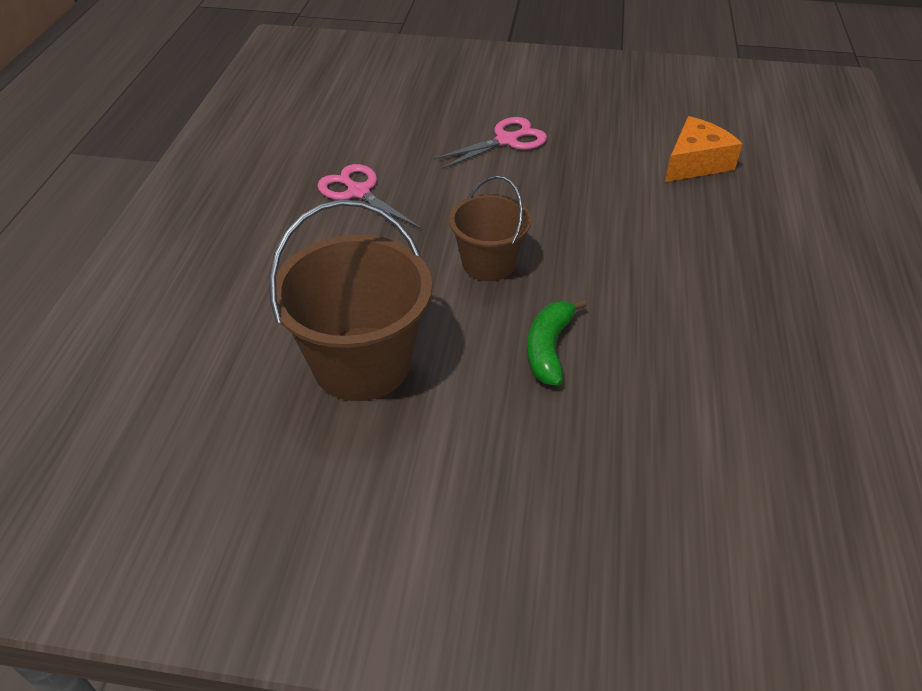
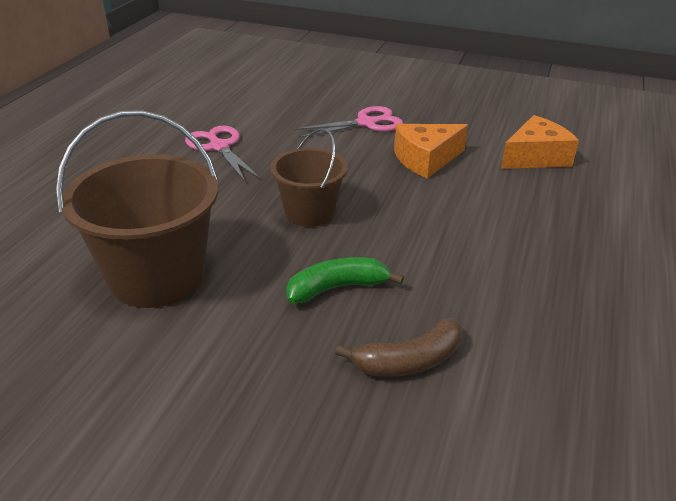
camera: 10 degrees right, 10 degrees down
(549, 348) = (337, 288): green banana -> green banana turned 45 degrees clockwise
(585, 180) = (425, 159): none -> orange cheese
(644, 417) = (409, 361): none -> brown banana

